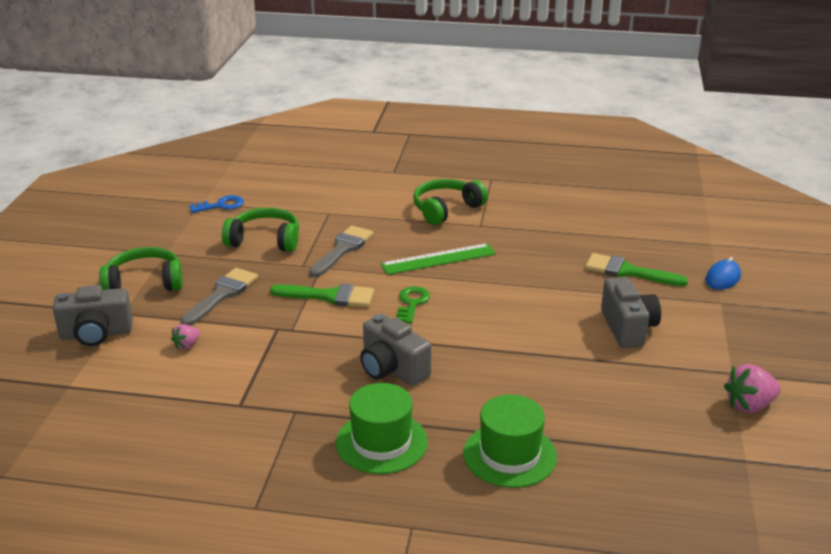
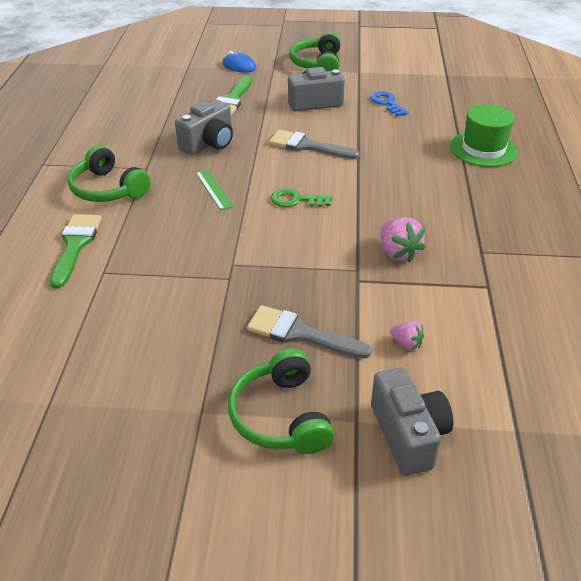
camera: 95 degrees left, 10 degrees up
(221, 205) = (62, 379): blue key -> blue key (387, 103)
(265, 240) = (169, 317): green headphones -> green headphones (317, 64)
(329, 296) = (292, 251): green brush -> green brush (75, 245)
(342, 249) = (194, 252): grey brush -> grey brush (307, 146)
(381, 442) = (498, 203): green hat -> none
(392, 369) = (402, 204): grey camera -> grey camera (209, 144)
(438, 259) = (214, 189): green ruler -> green ruler, size x0.62
(749, 405) = (392, 69): pink strawberry -> pink strawberry (398, 253)

